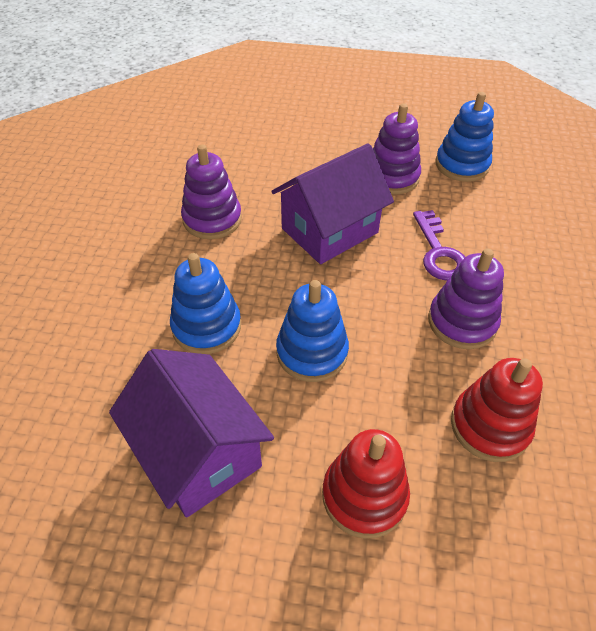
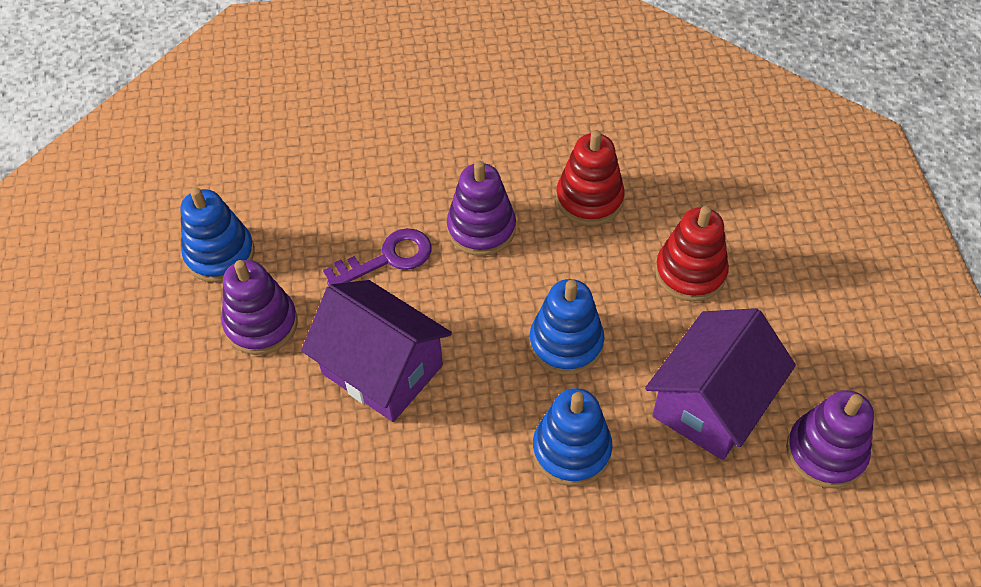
camera: 105 degrees left, 5 degrees up
(212, 219) = (398, 509): purple stacking toy -> purple stacking toy (825, 452)

